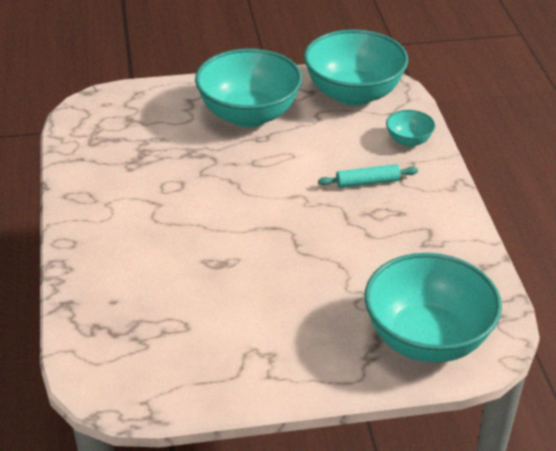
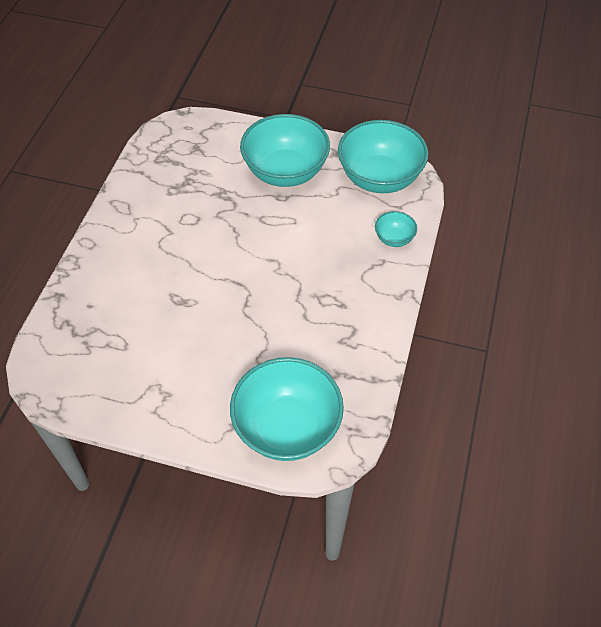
camera: 25 degrees right, 15 degrees up
(367, 182) = (335, 267): turquoise rolling pin -> none

